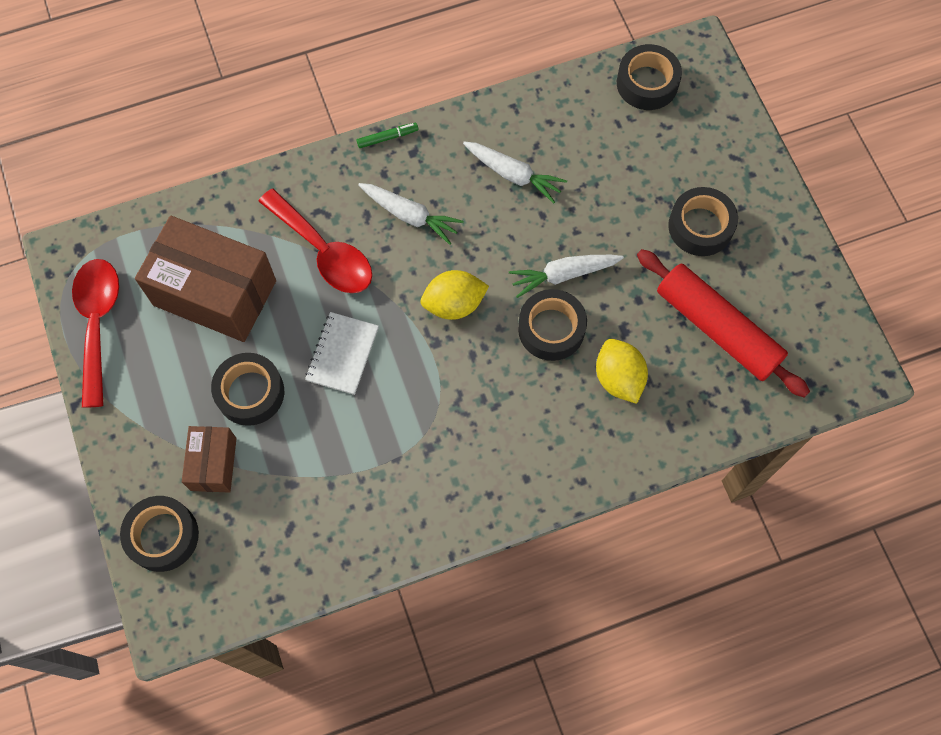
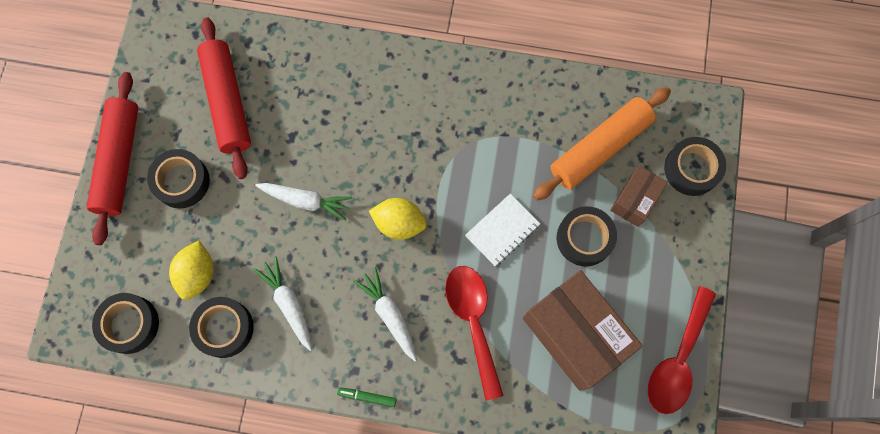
camera: 150 degrees left, 5 degrees up
(280, 503) = (600, 148): none -> orange rolling pin
(551, 329) = (341, 166): black tape -> black tape (224, 328)
(618, 378) = (319, 106): yellow lemon -> yellow lemon (198, 274)
(776, 212) = (119, 161): none -> red rolling pin

